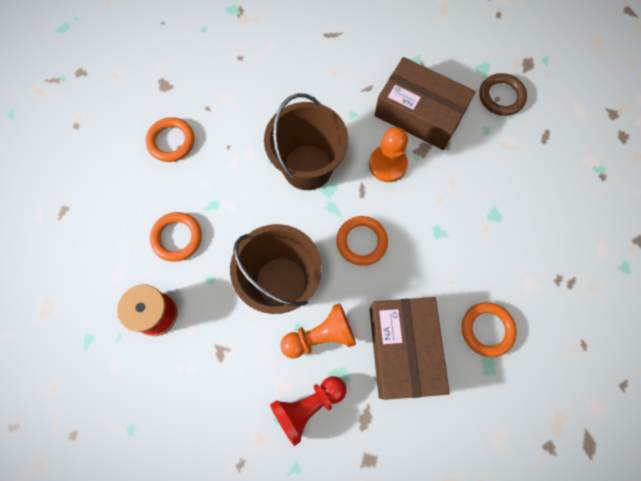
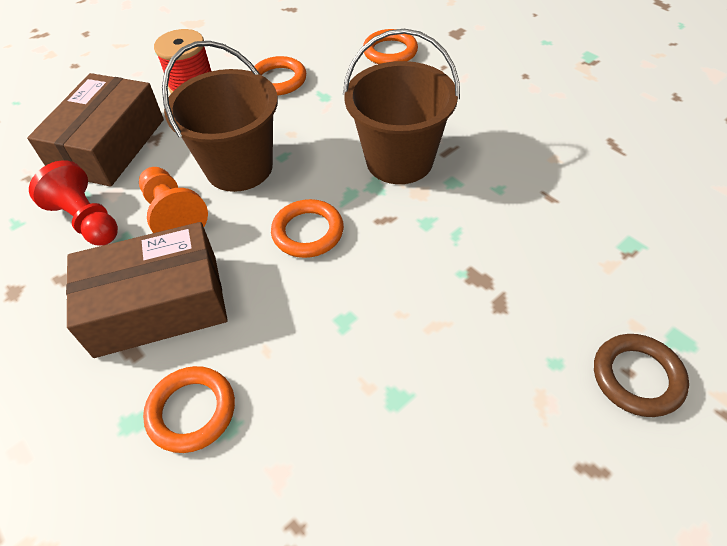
camera: 80 degrees right, 20 degrees down
(387, 164) = (435, 240): orange pawn -> none
(419, 113) = (540, 264): brown box -> brown box (109, 146)

